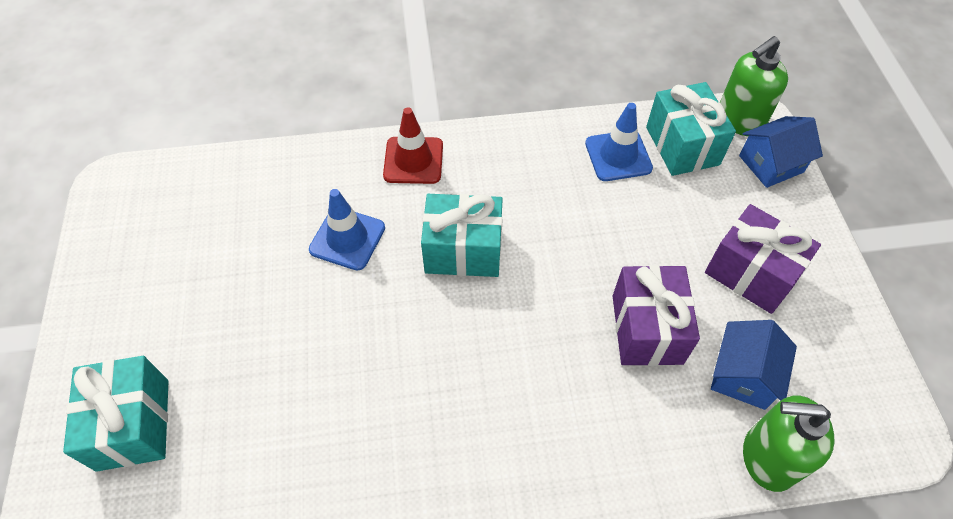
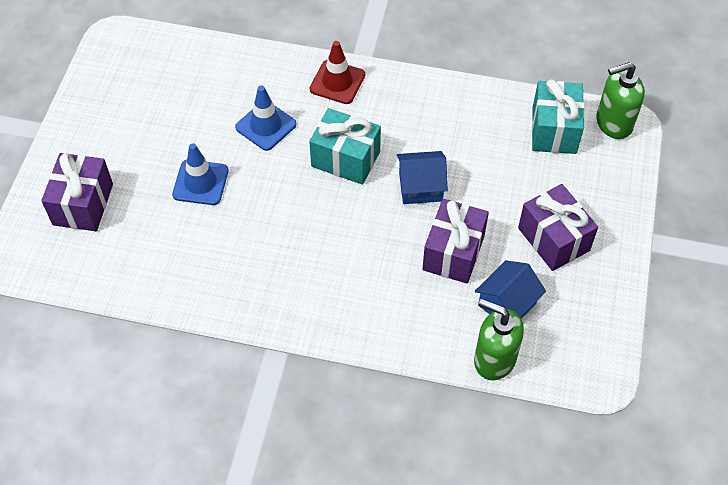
camera: 20 degrees right, 0 degrees up
(133, 424) = (83, 204): turquoise gift -> purple gift
(618, 156) = (498, 123): blue traffic cone -> blue traffic cone (200, 182)
(771, 164) = (619, 165): blue house -> blue house (420, 187)

